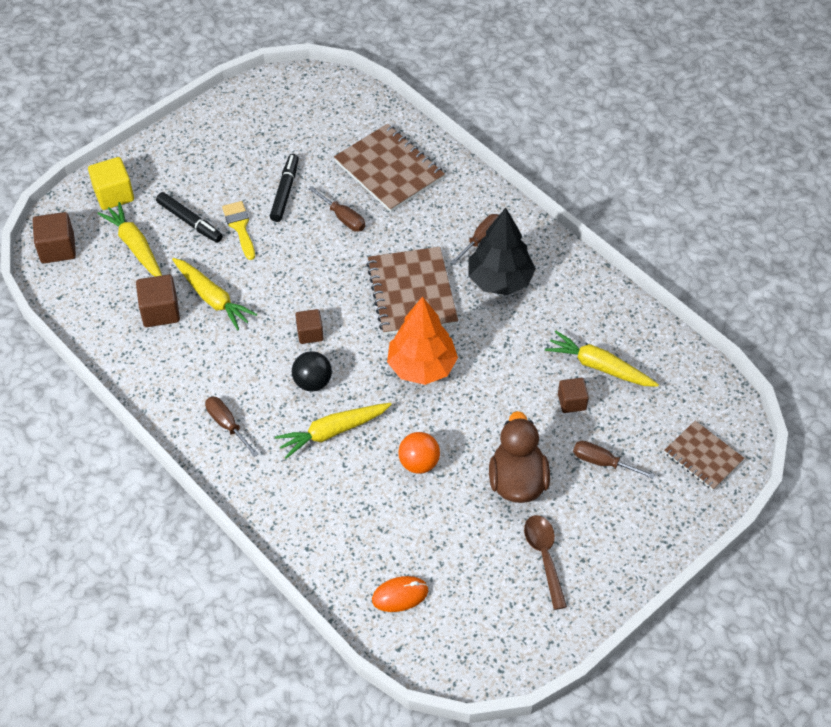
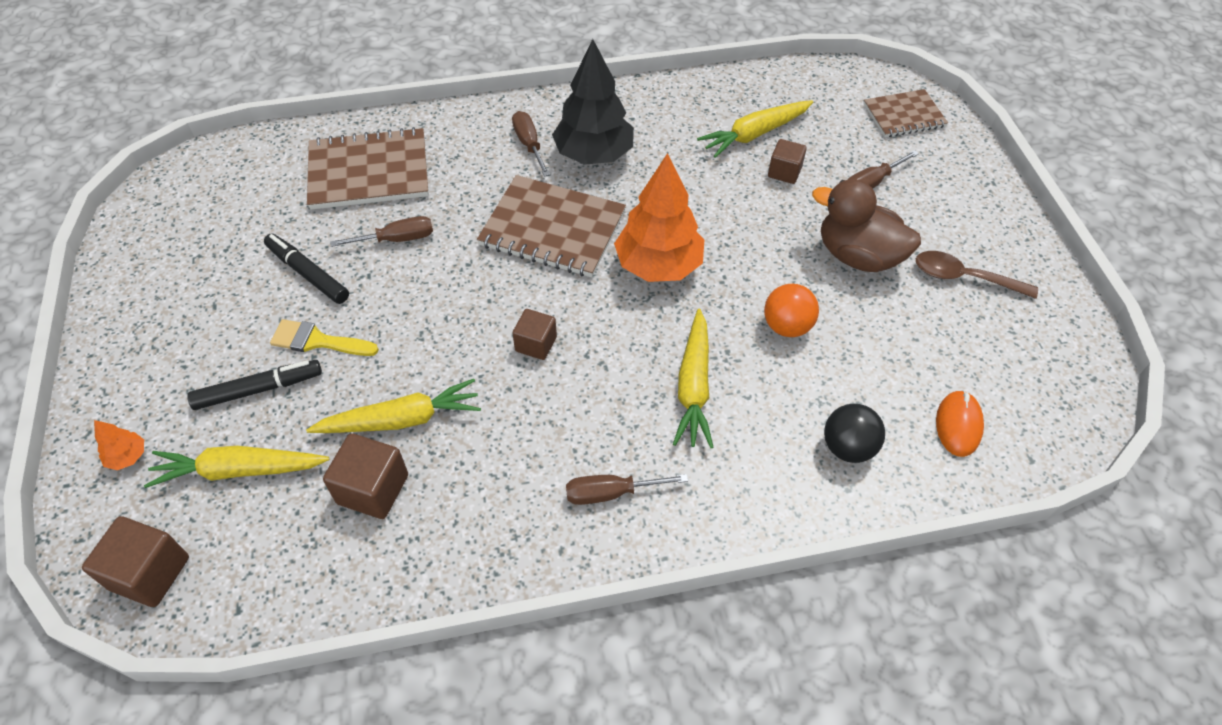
camera: 60 degrees left, 0 degrees up
(114, 194) = (127, 457): yellow cube -> orange tree
(312, 382) = (608, 373): black ball -> black ball (847, 447)

